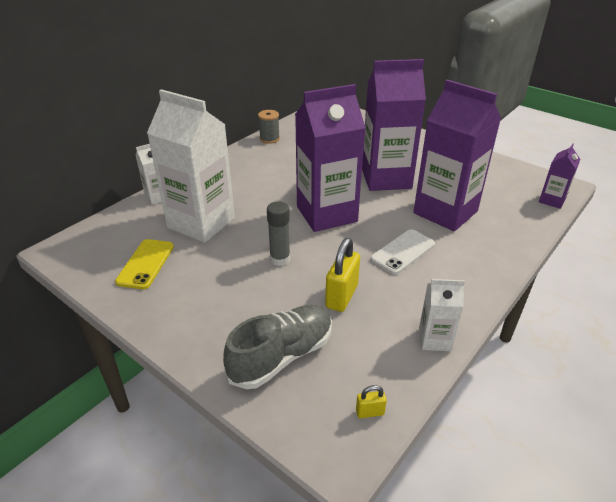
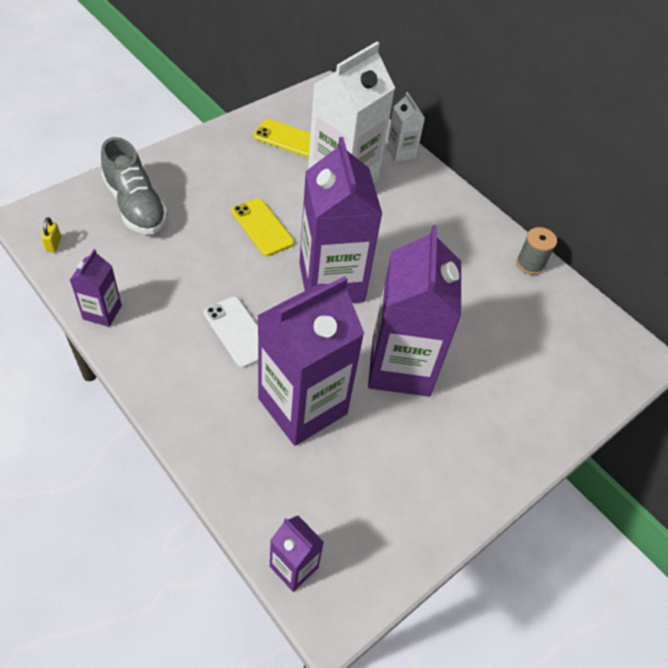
camera: 95 degrees right, 15 degrees up
(280, 259) = (262, 227): grey glue stick -> yellow phone
(341, 296) = (189, 260): yellow padlock -> none
(434, 339) = (102, 312): white carton -> purple carton

